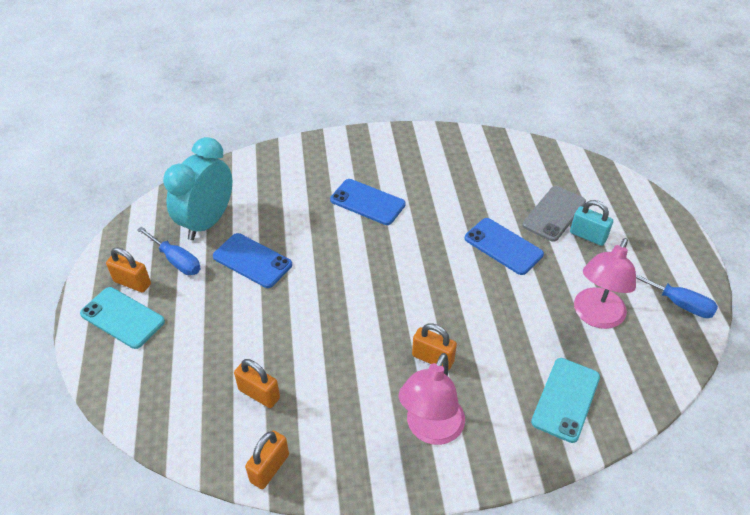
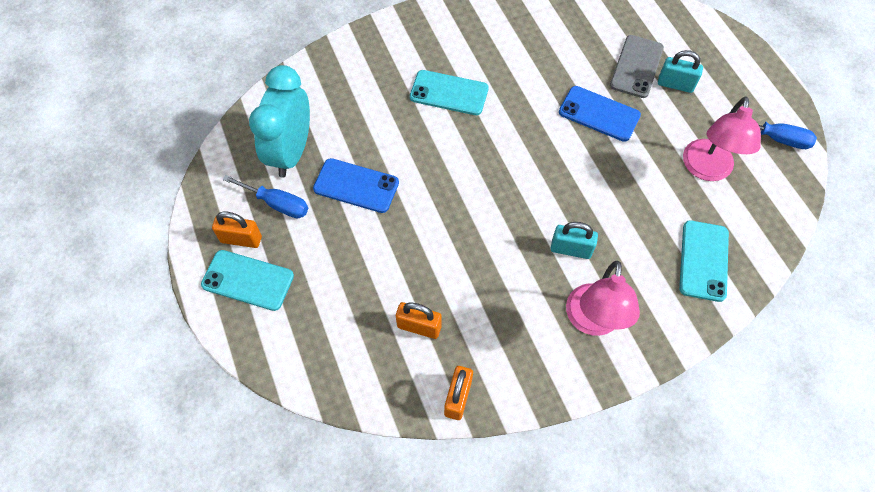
camera: 15 degrees left, 15 degrees up
(367, 202) = (449, 93): blue phone -> turquoise phone
(433, 358) = (571, 249): orange padlock -> turquoise padlock

